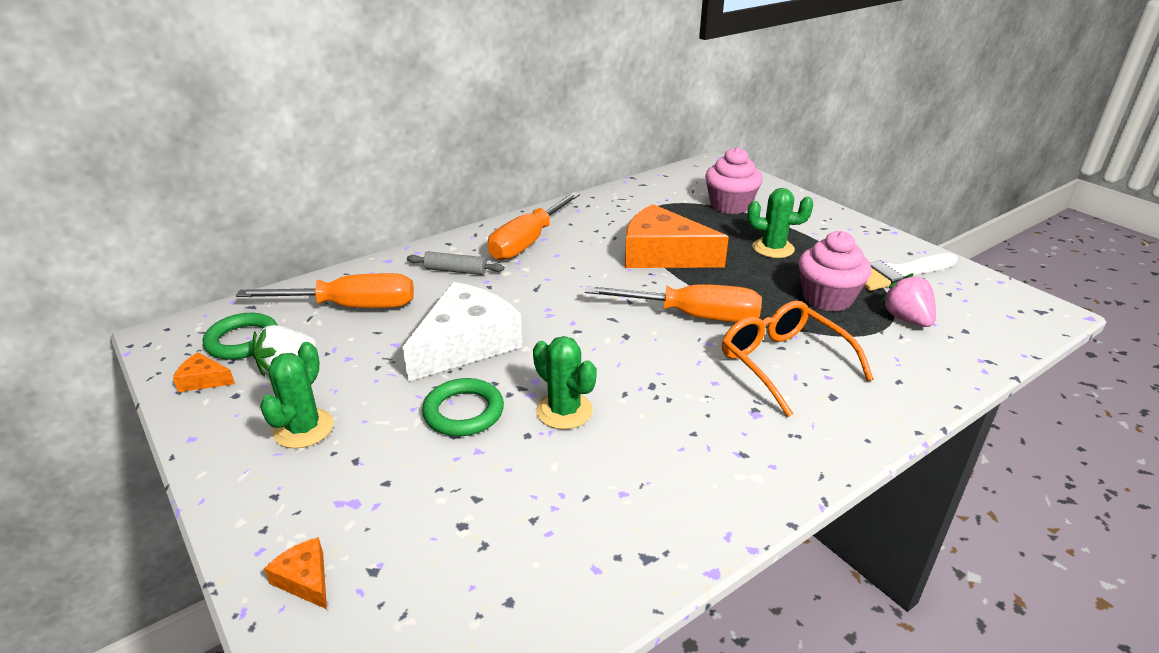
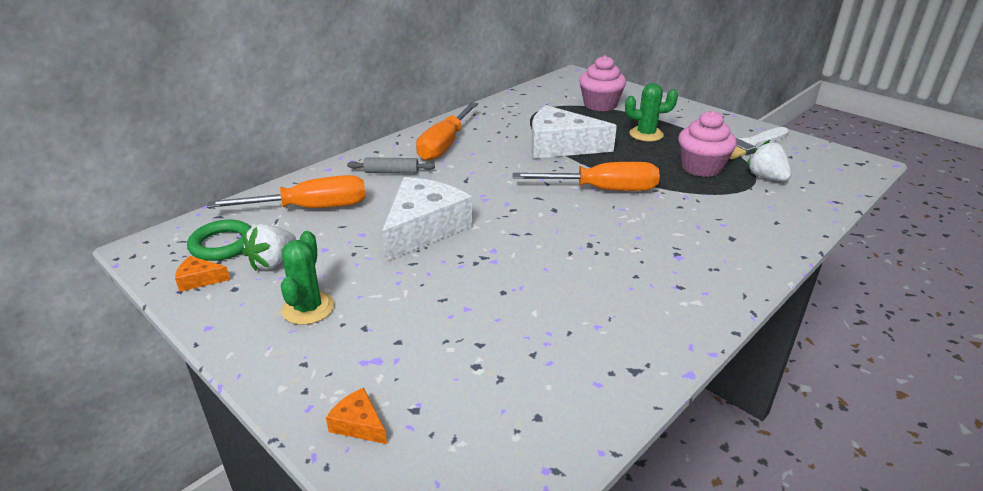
camera: 10 degrees left, 0 degrees up
(463, 412) = (443, 280): green ring -> none
(564, 411) = (526, 270): green cactus -> none
(663, 255) = (560, 146): orange cheese -> white cheese
(783, 363) = (685, 218): orange glasses -> none
(906, 319) = (766, 177): pink strawberry -> white strawberry

